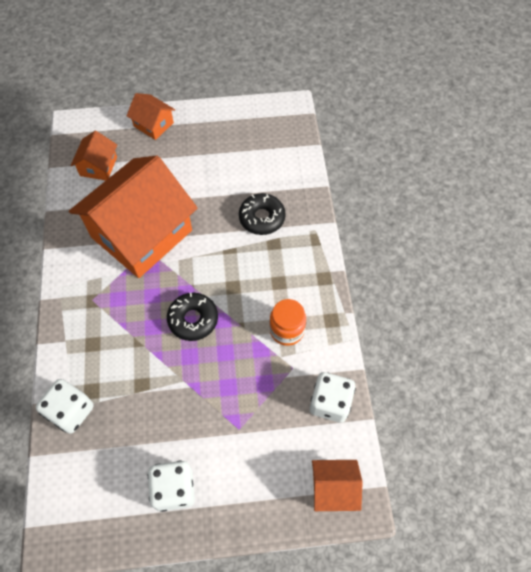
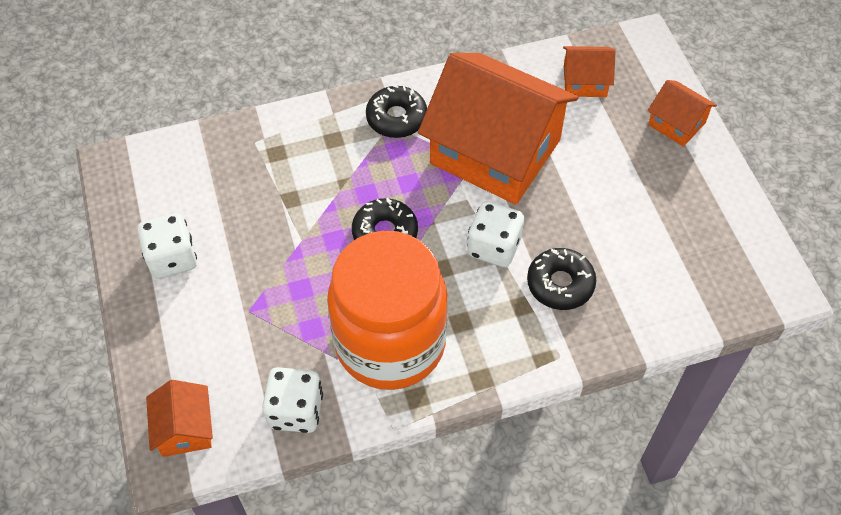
camera: 80 degrees right, 5 degrees down
(71, 411) = (250, 141): white dice -> white dice (494, 247)
(87, 294) = (396, 118): none -> black donut
(153, 124) = (676, 124): orange house -> orange house turned 75 degrees counterclockwise
(287, 330) = (390, 343): orange jar -> orange jar, size x2.30

